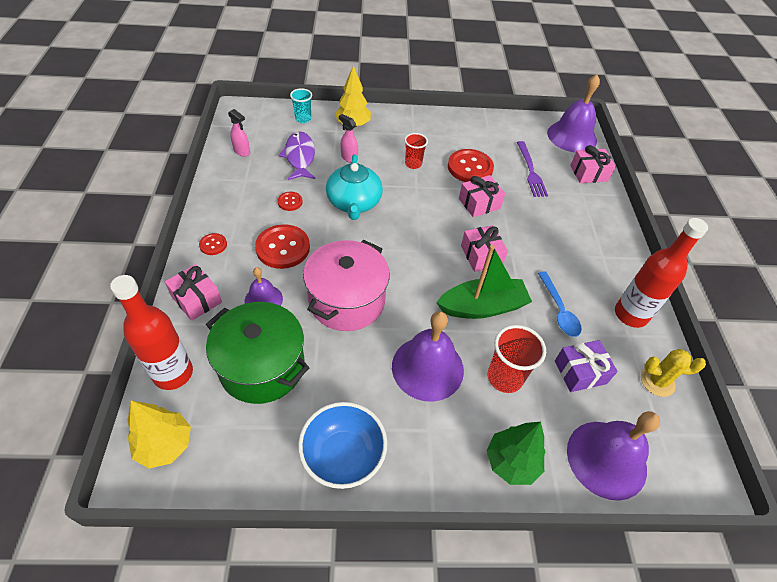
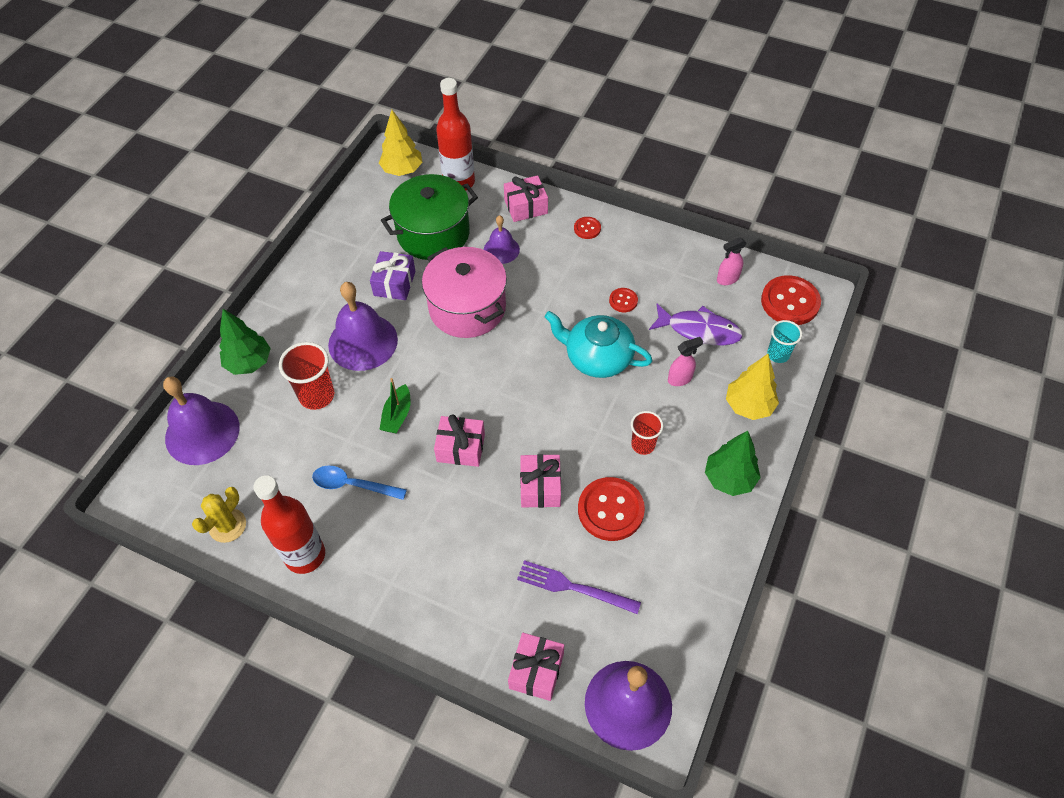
camera: 120 degrees right, 5 degrees up
(283, 248) = (558, 278): red button -> red button (790, 302)
(343, 456) = (328, 261): blue bowl -> none
(412, 124) = (729, 479): none -> green tree
(482, 307) = (397, 415): green boat -> green boat, size x0.56
(580, 372) = (281, 461): purple gift -> purple gift (394, 283)

